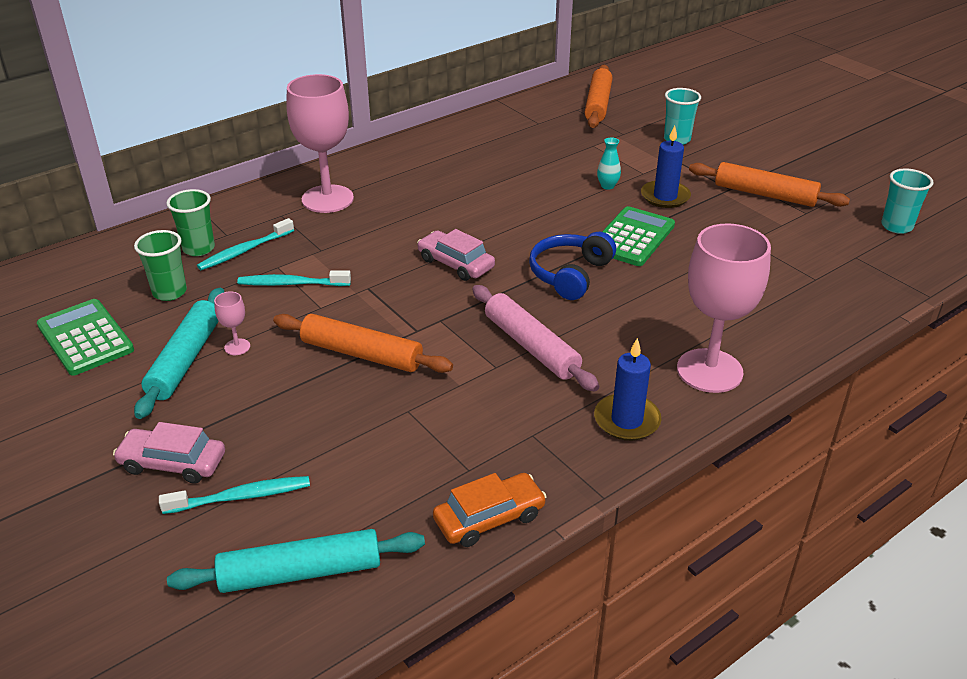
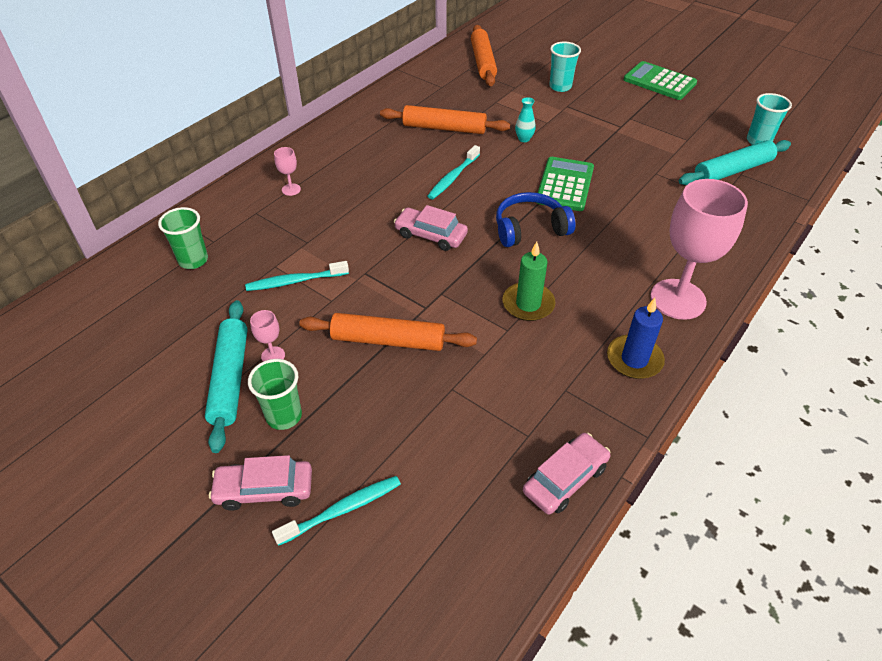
camera: 15 degrees left, 10 degrees up
(85, 338) = (123, 375): green calculator -> green calculator (659, 82)
(169, 292) = (185, 311): green cup -> green cup (284, 416)
(244, 251) = (237, 255): turquoise toothbrush -> turquoise toothbrush (453, 177)
(300, 572) = (428, 574): turquoise rolling pin -> turquoise rolling pin (732, 170)
(327, 199) = (291, 189): pink goblet -> pink goblet, size x0.40
(489, 518) = (565, 479): orange car -> pink car
(531, 346) = (528, 304): pink rolling pin -> green candle
(570, 274) = (530, 229): blue headphones -> blue headphones turned 60 degrees clockwise
(665, 197) = (574, 142): blue candle -> none
(765, 194) = (649, 127): orange rolling pin -> orange rolling pin (444, 128)

